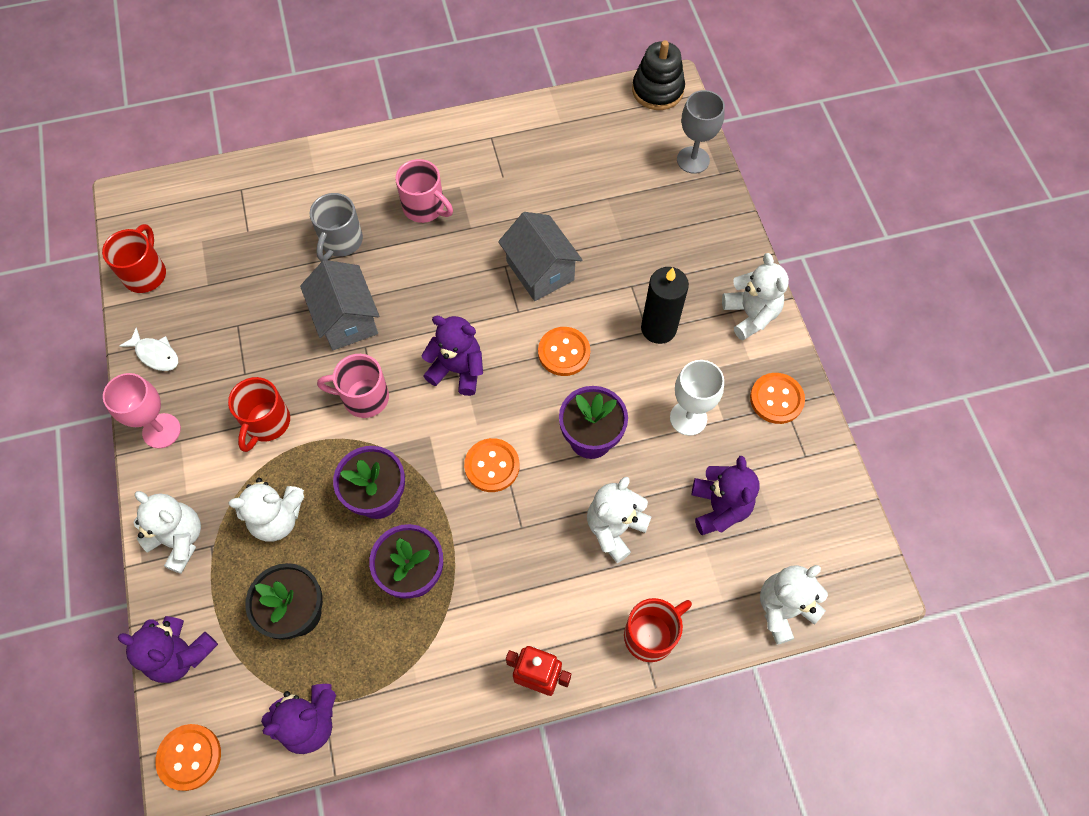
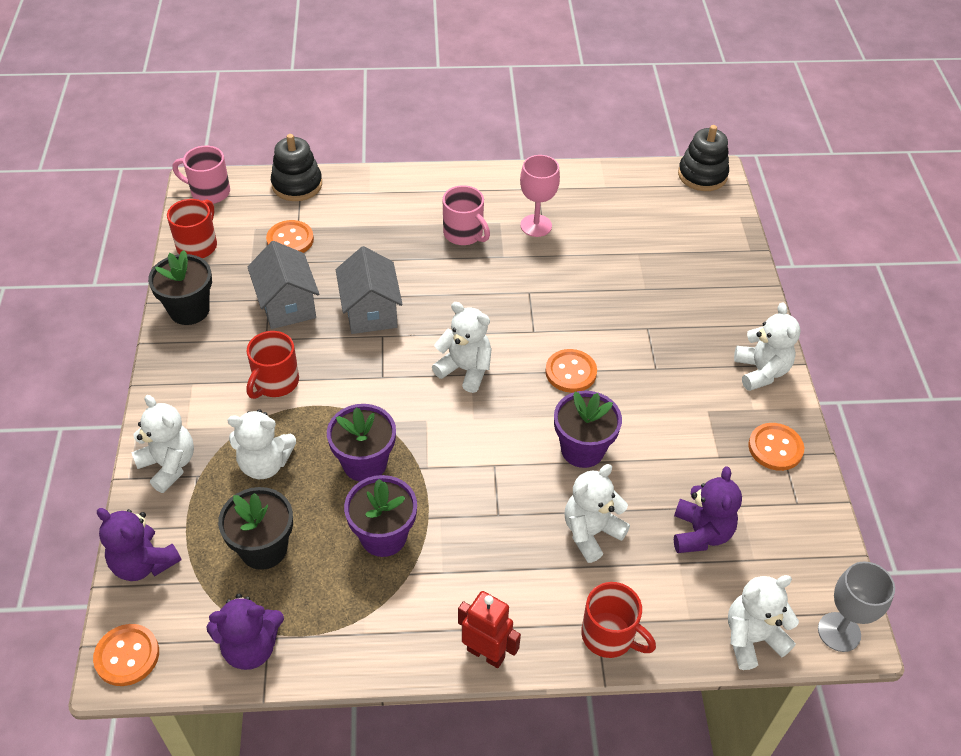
camera: 10 degrees right, 15 degrees down
(156, 354) = (189, 310): white fish -> black flower pot
(161, 431) = (177, 372): pink goblet -> pink goblet (536, 225)
(235, 178) = (297, 185): none -> black stacking toy
(341, 241) = (380, 248): grey mug -> none
(364, 398) = (371, 377): pink mug -> pink mug (209, 192)
(457, 370) = (465, 369): purple teddy bear -> white teddy bear
(492, 466) = (480, 456): orange button -> orange button (290, 240)
(540, 271) = (561, 301): grey house -> grey house (287, 305)
(651, 635) = (609, 636): red mug -> red mug turned 60 degrees clockwise
(658, 328) = (667, 367): black candle -> none
(688, 418) = (683, 449): white goblet -> none
(693, 160) = (726, 235): grey goblet -> grey goblet (839, 632)

